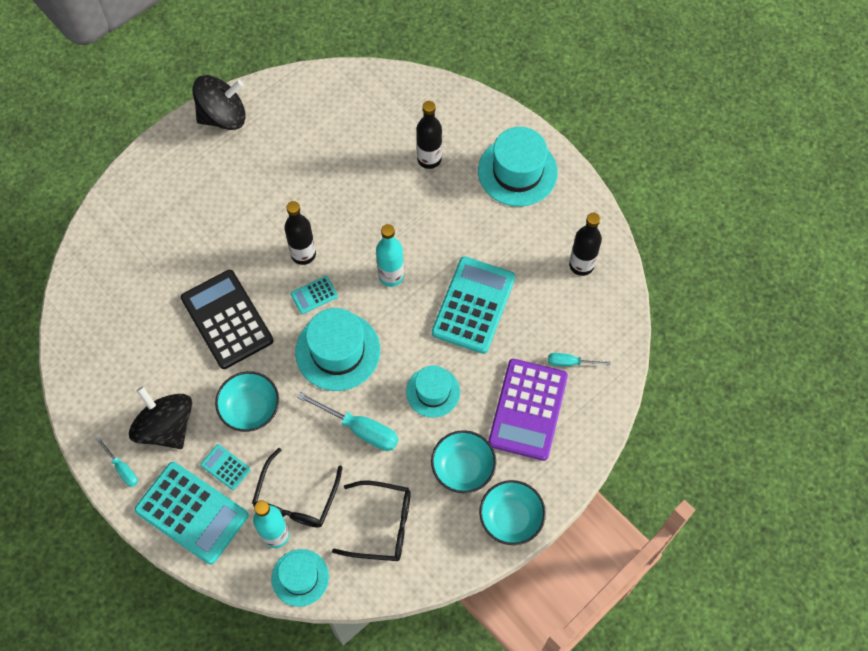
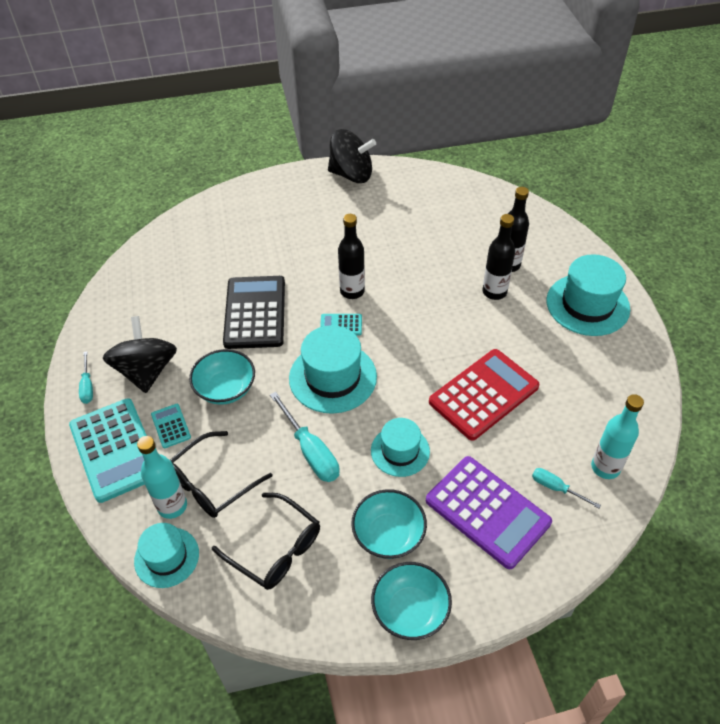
camera: 30 degrees right, 15 degrees down
(391, 276) = (419, 339): turquoise bottle -> turquoise bottle (605, 467)
(473, 305) = (484, 394): turquoise calculator -> red calculator
(528, 409) = (487, 511): purple calculator -> purple calculator turned 90 degrees counterclockwise
(581, 265) = (613, 406): black bottle -> black bottle (494, 292)

